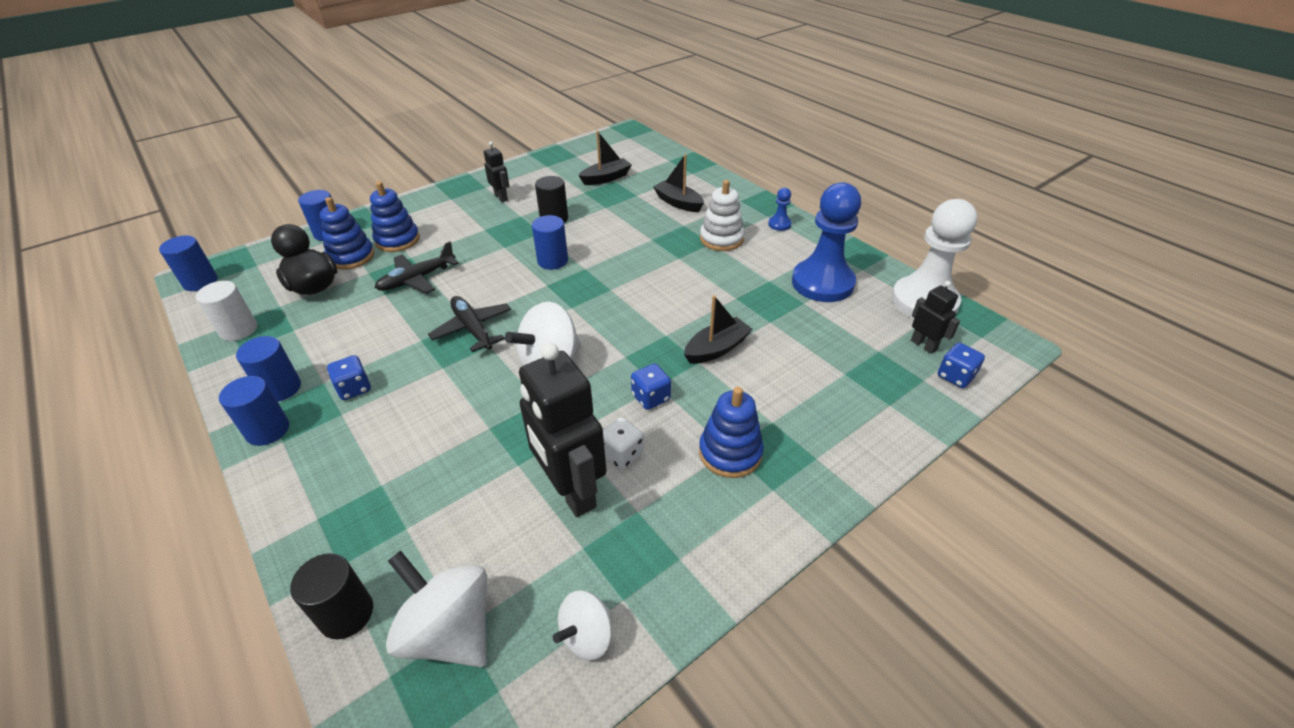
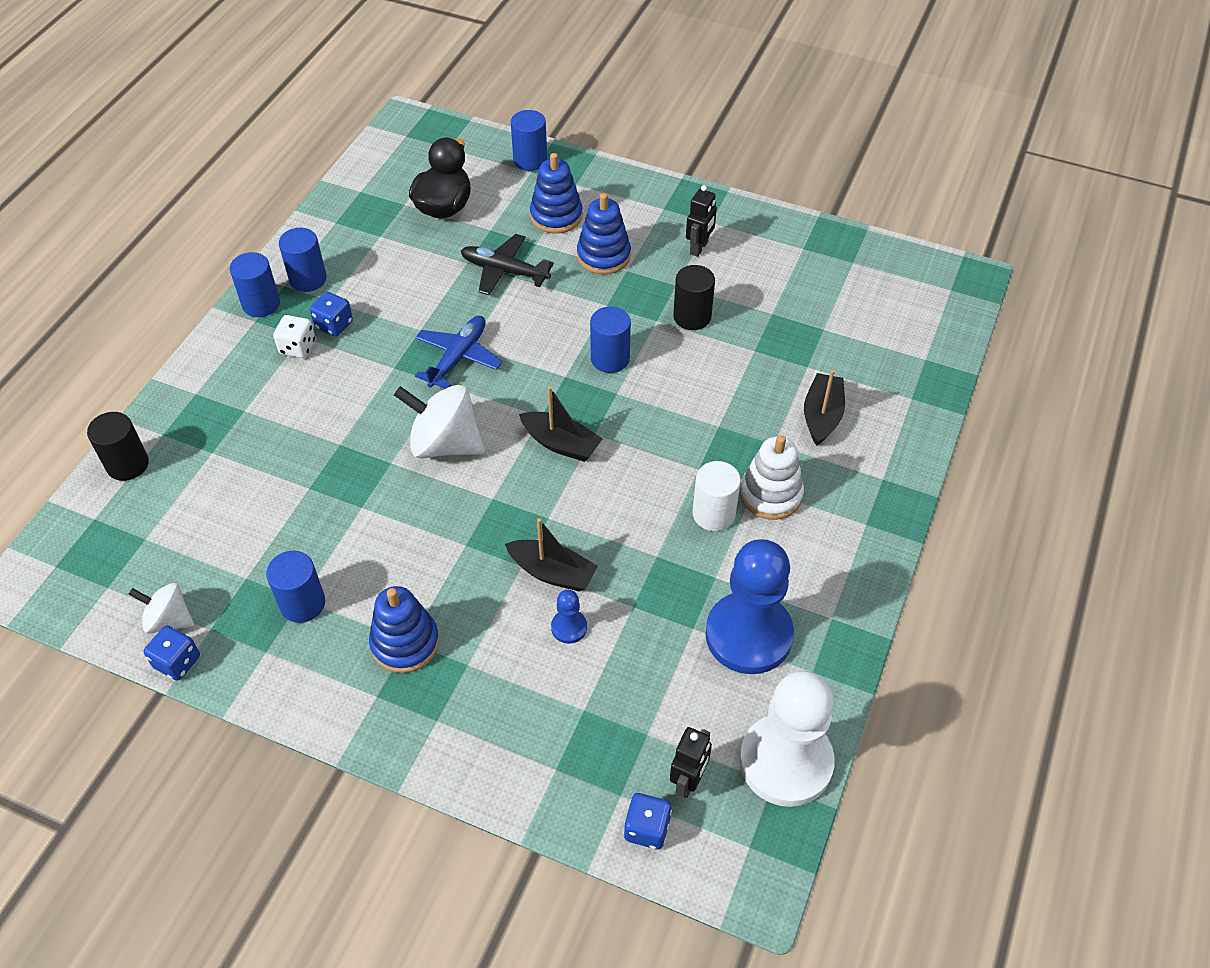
camera: 60 degrees right, 10 degrees up
(200, 282) = (401, 131): blue cylinder -> blue cylinder (302, 603)
(239, 330) = (358, 202): white cylinder -> white cylinder (713, 514)
(351, 257) = (505, 201): blue stacking toy -> blue stacking toy (603, 256)
(450, 631) = (139, 532): white spinning top -> none
(472, 329) = (458, 357): black plane -> blue plane
(571, 491) = (299, 540): black robot -> none
(606, 178) = (822, 318): black boat -> black boat (561, 444)
(622, 454) = (359, 557): white dice -> white dice (297, 347)
(651, 397) = (444, 547): blue dice -> blue dice (177, 662)
(779, 224) = (854, 543): blue pawn -> blue pawn (569, 627)

